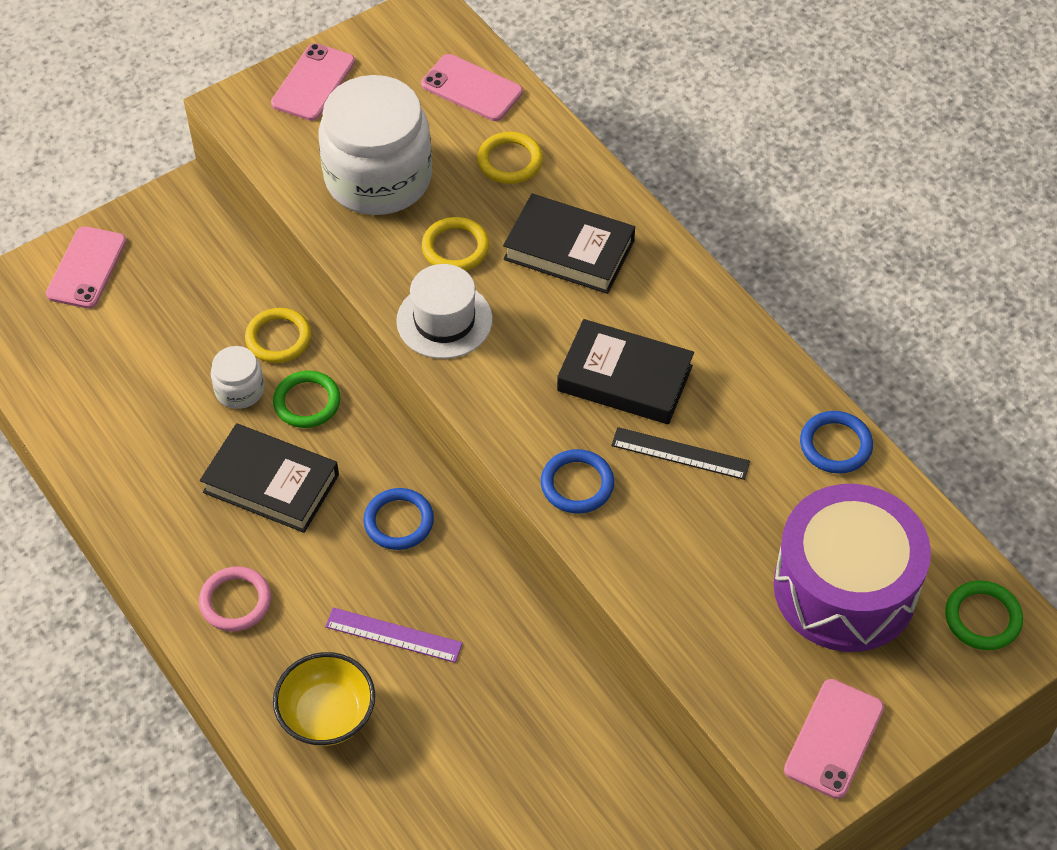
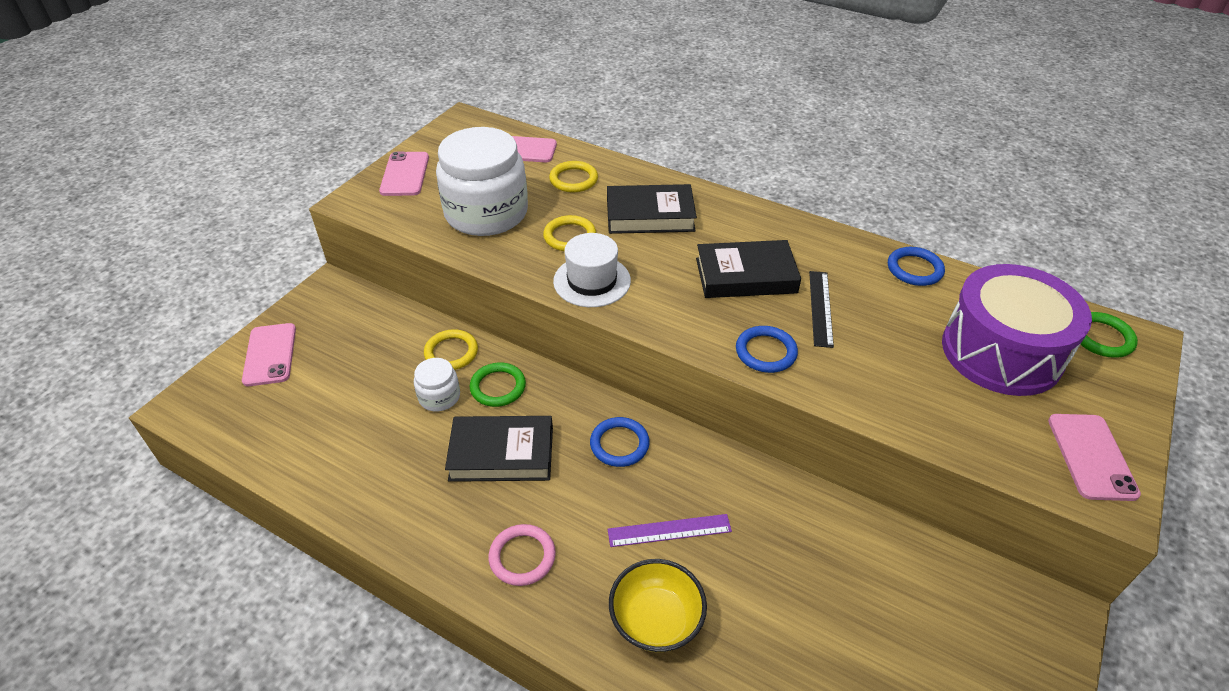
camera: 25 degrees left, 10 degrees down
(680, 453) = (820, 308): black ruler -> black ruler turned 75 degrees counterclockwise

